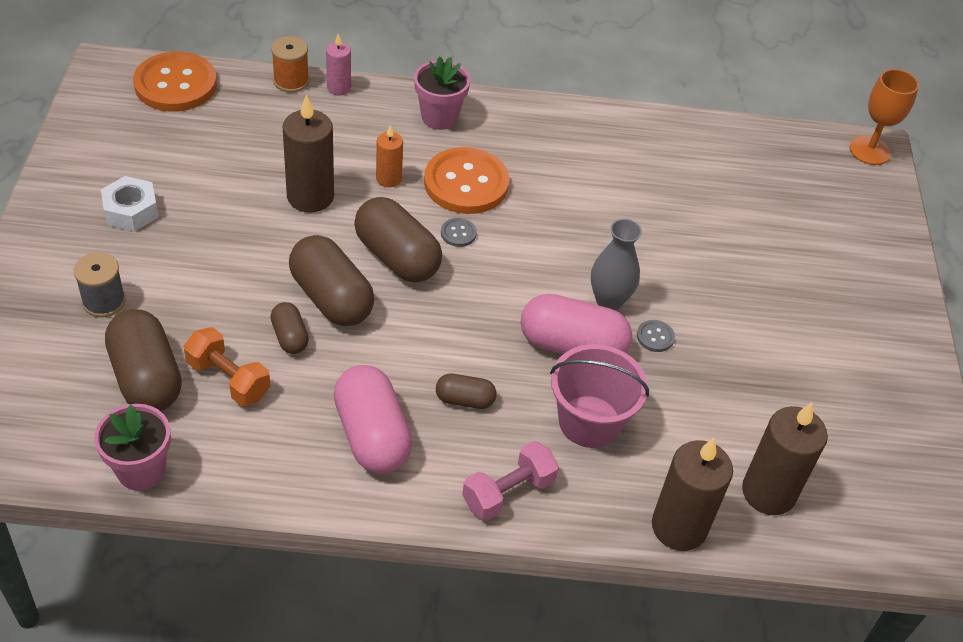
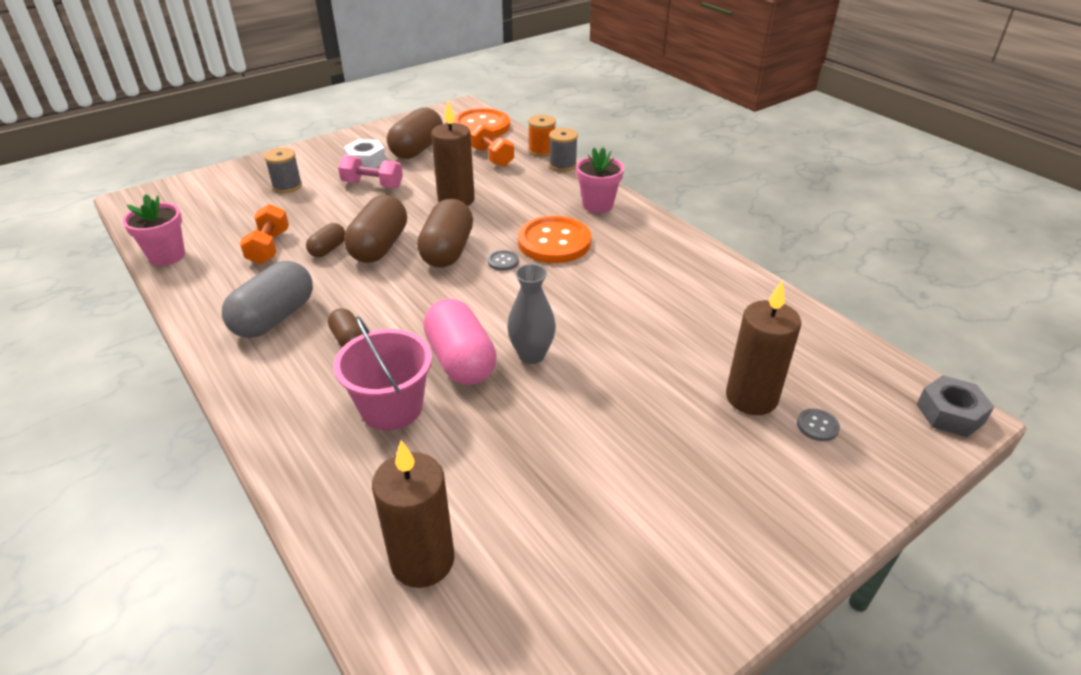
camera: 55 degrees right, 10 degrees down
(146, 378) = (242, 224): brown capsule -> brown capsule (417, 149)
(255, 121) = (491, 157): none -> orange dumbbell
(339, 88) = (562, 165): pink candle -> grey spool
(372, 435) = (274, 318): pink capsule -> grey capsule
(388, 179) = (512, 215): orange candle -> none
(508, 492) = (277, 402): pink dumbbell -> pink dumbbell (372, 185)
(655, 337) = (525, 397): grey button -> grey button (817, 426)
(679, 527) = (324, 517): brown candle -> brown candle (751, 397)
(869, 150) = (950, 413): orange goblet -> grey nut

